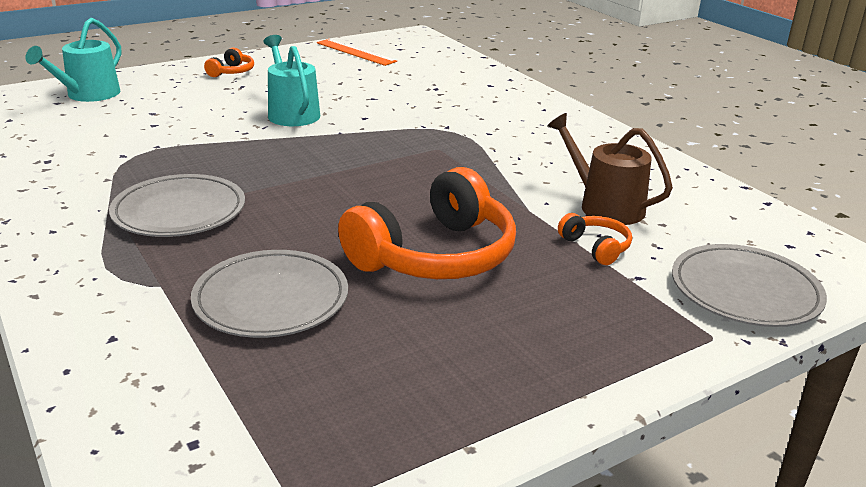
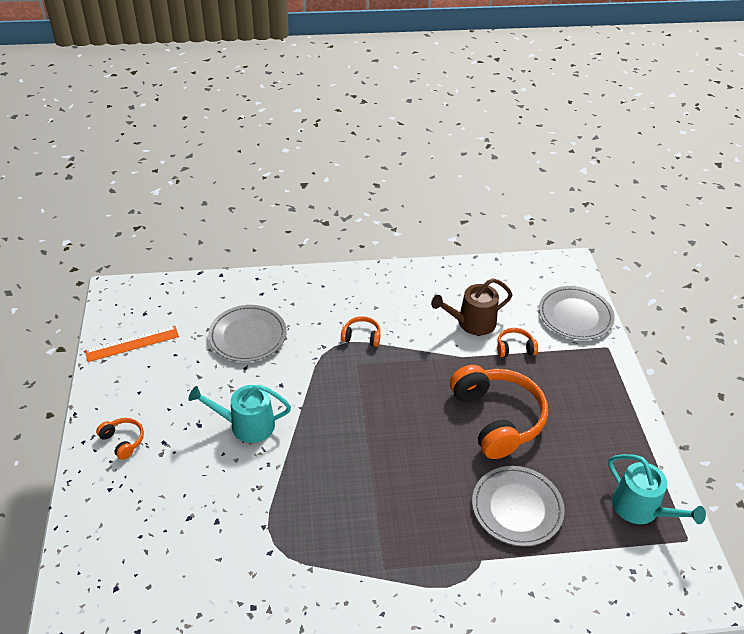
camera: 65 degrees left, 15 degrees up
(89, 95) = (111, 560): turquoise watering can -> turquoise watering can (640, 508)
(179, 211) = (386, 532): grey plate -> grey plate (248, 336)
(487, 143) = (361, 336): none -> orange headphones

